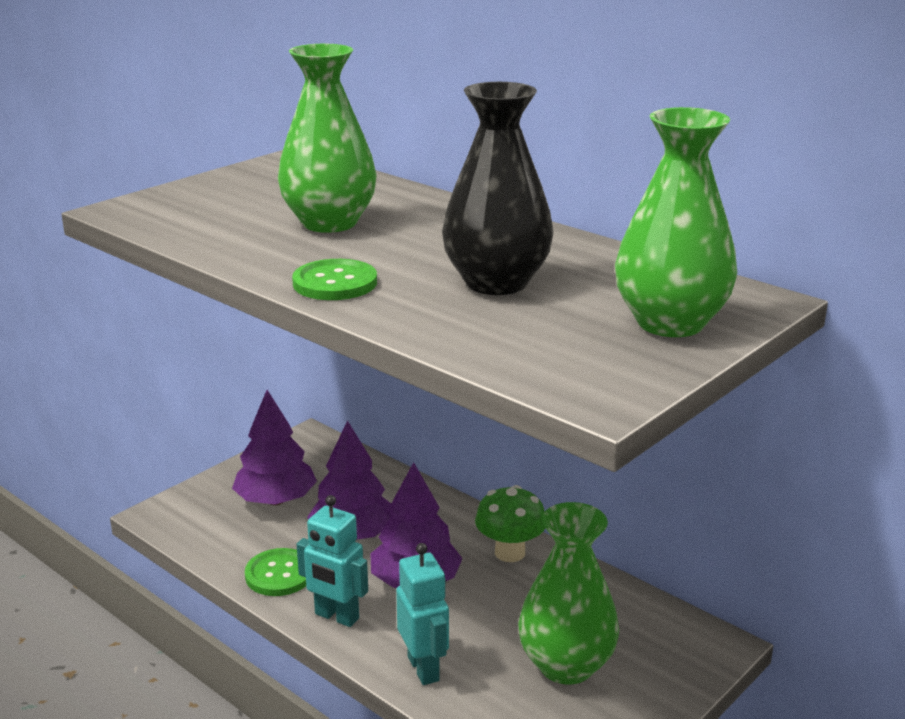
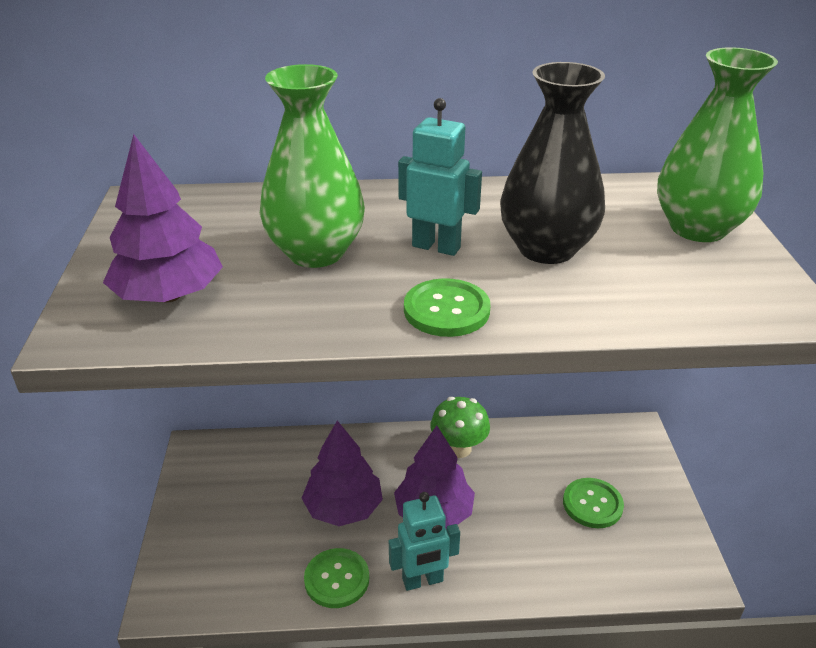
camera: 45 degrees left, 10 degrees up
(276, 500) = (245, 519): purple tree -> purple tree (169, 295)
(424, 668) = (527, 573): turquoise robot -> turquoise robot (436, 247)
(566, 665) = (592, 504): green vase -> green button

